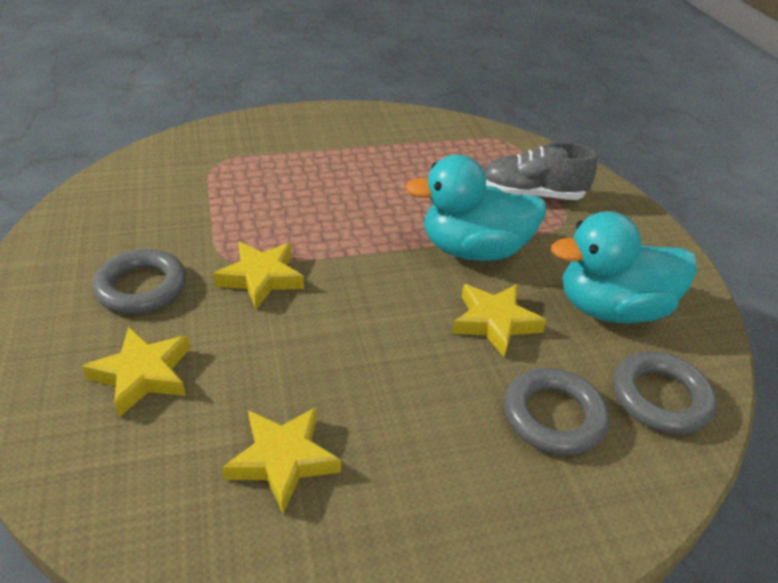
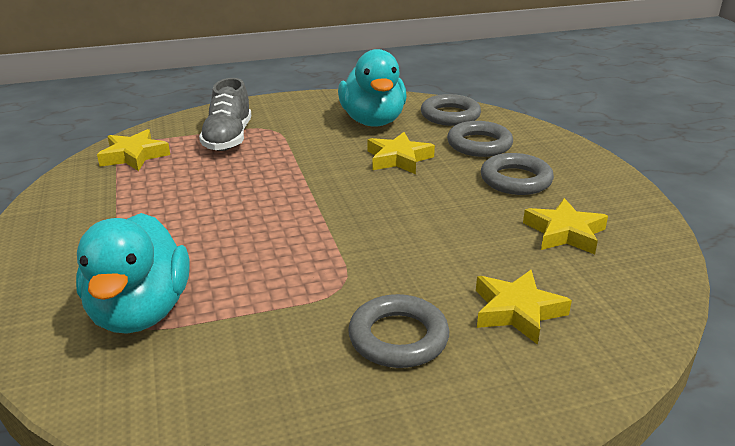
camera: 90 degrees left, 10 degrees down
(261, 278) = (367, 263): yellow star -> yellow star (134, 156)
(436, 438) = (516, 180): none -> grey ring
(473, 250) = (311, 164): turquoise duck -> turquoise duck (140, 312)

